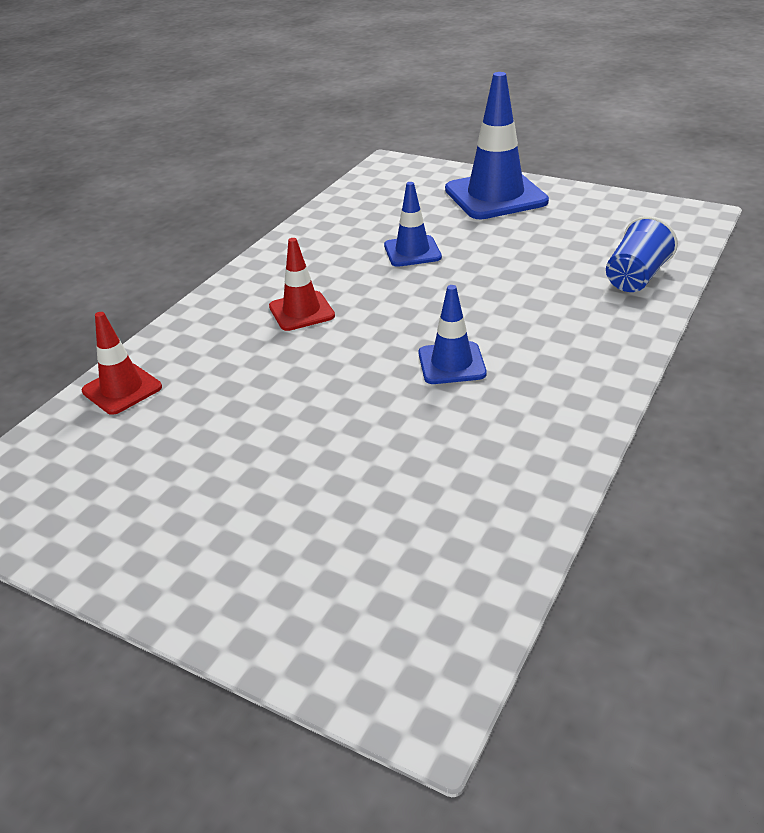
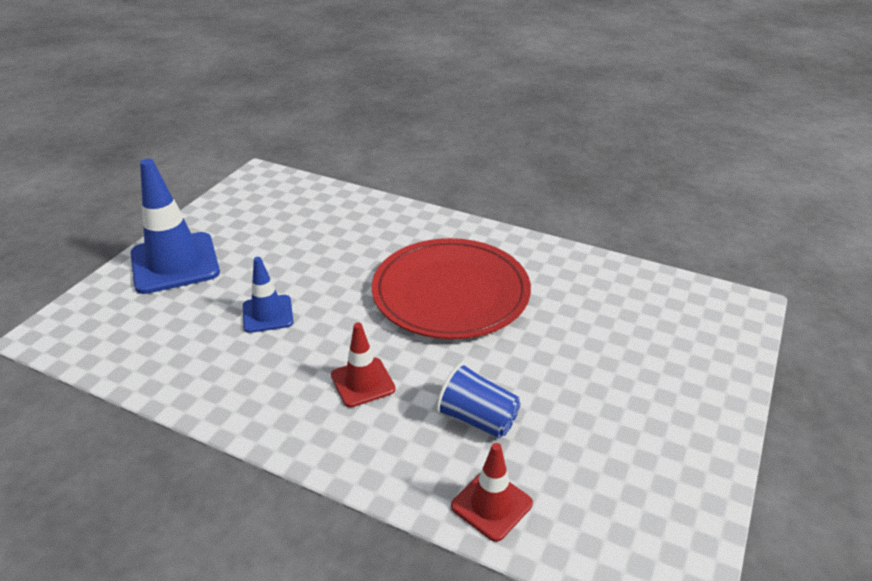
camera: 95 degrees left, 0 degrees up
(451, 363) = (451, 293): blue traffic cone -> red plate
(636, 277) = (345, 207): blue cup -> blue cup (477, 419)

